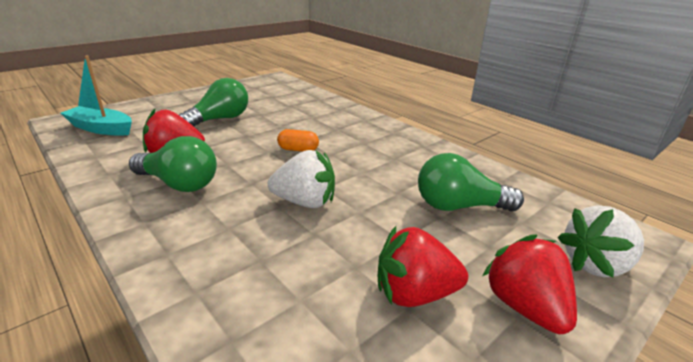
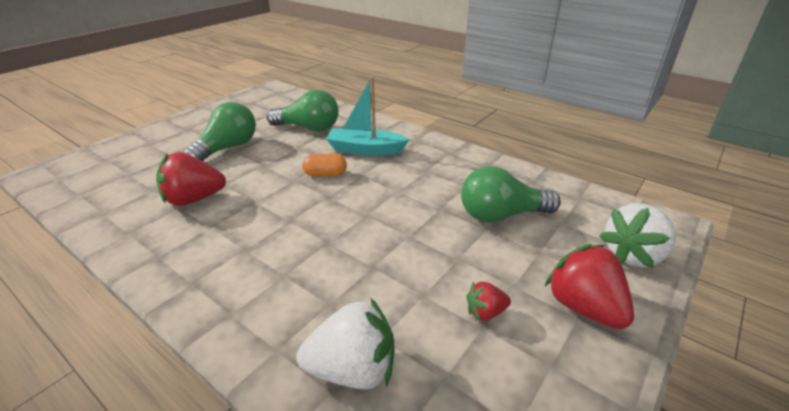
camera: 10 degrees left, 5 degrees up
(101, 129) = (94, 178): turquoise boat -> turquoise boat (365, 150)
(179, 184) = (213, 233): green light bulb -> green light bulb (308, 128)
(305, 202) = (352, 233): white strawberry -> white strawberry (353, 369)
(414, 294) = (485, 312): red strawberry -> red strawberry, size x0.53

